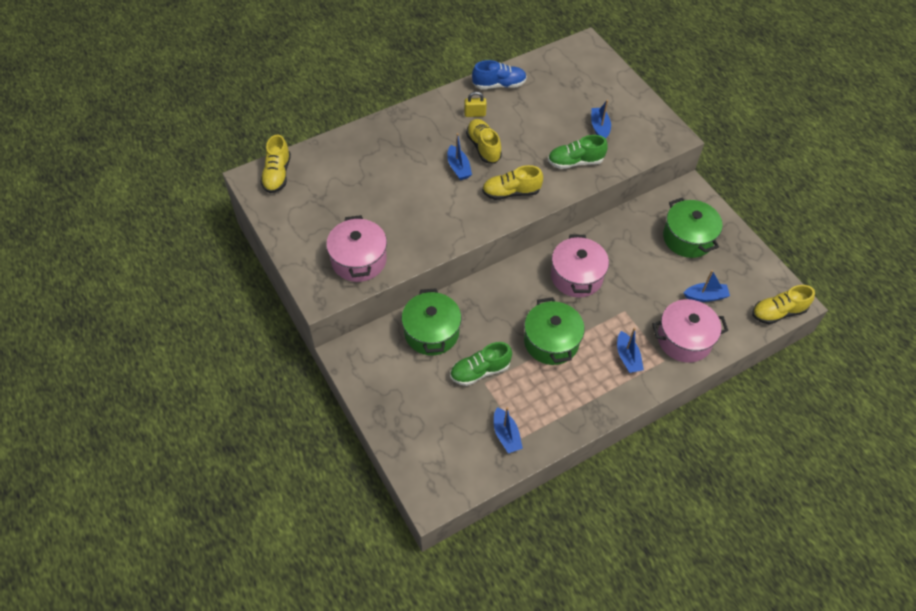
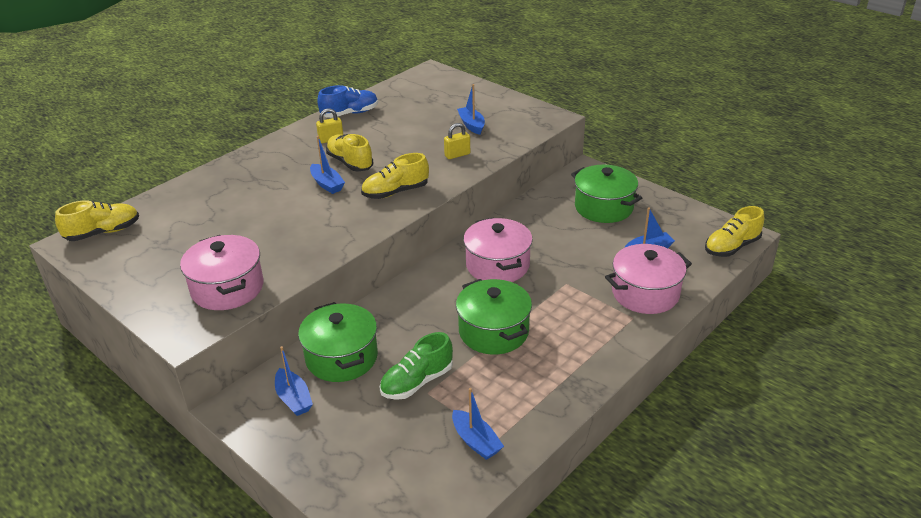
camera: 15 degrees left, 20 degrees down
(277, 174) = (103, 232): yellow shoe -> yellow shoe turned 105 degrees counterclockwise
(575, 162) = (457, 155): green shoe -> yellow padlock
(627, 357) = (590, 325): blue boat -> blue boat (293, 399)

